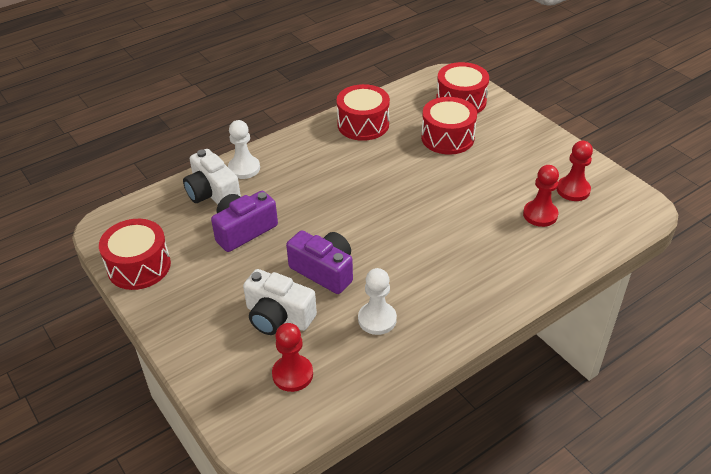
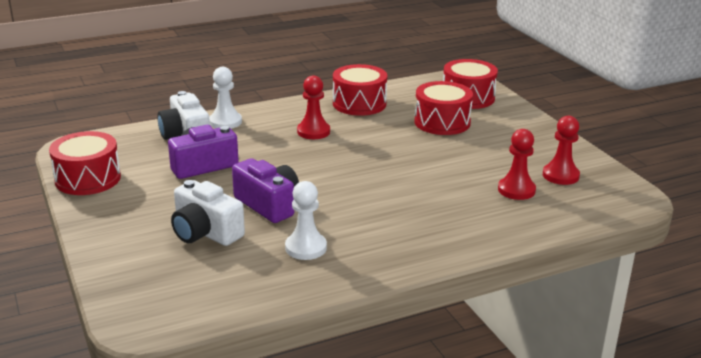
camera: 10 degrees right, 15 degrees down
(292, 374) = (198, 278): red pawn -> red pawn (313, 131)

